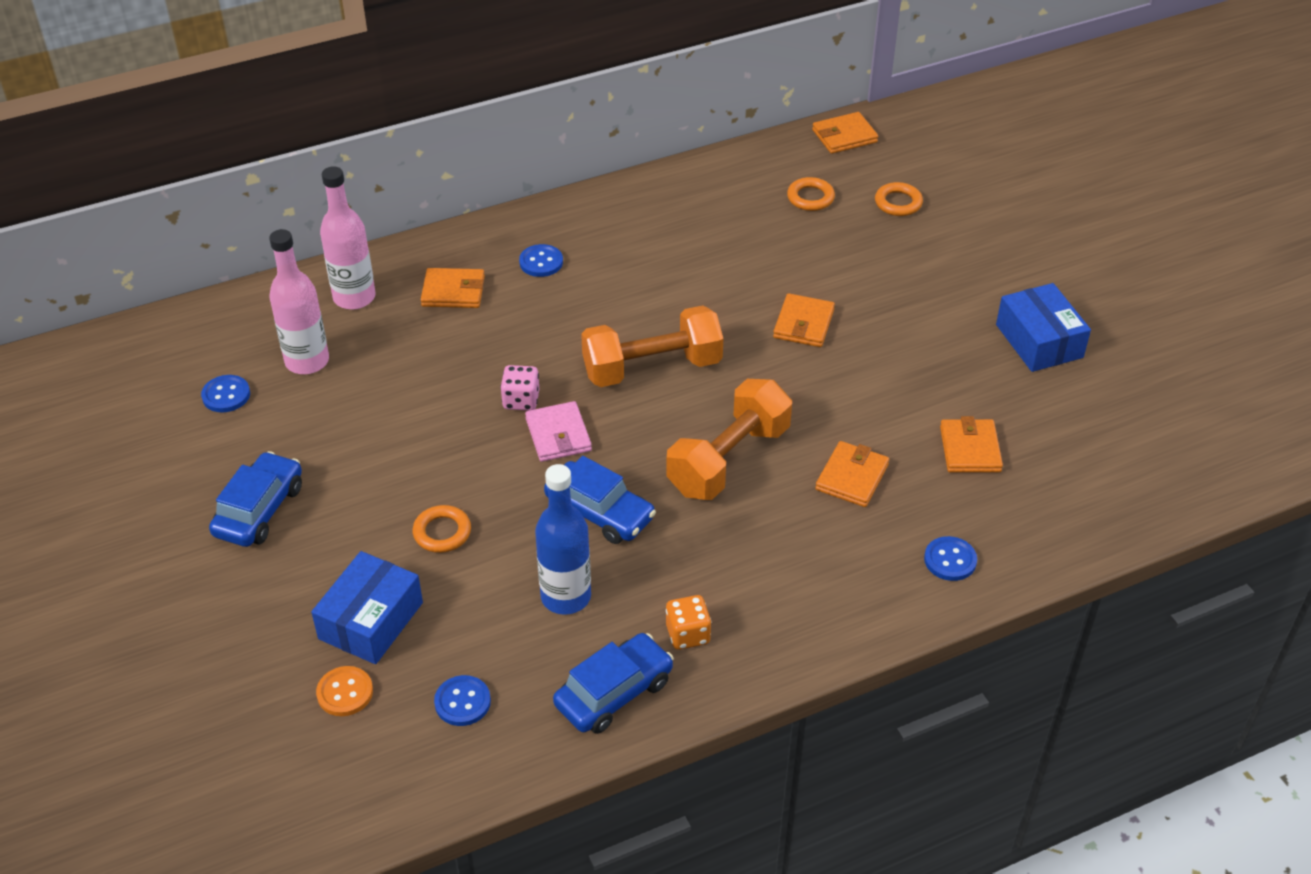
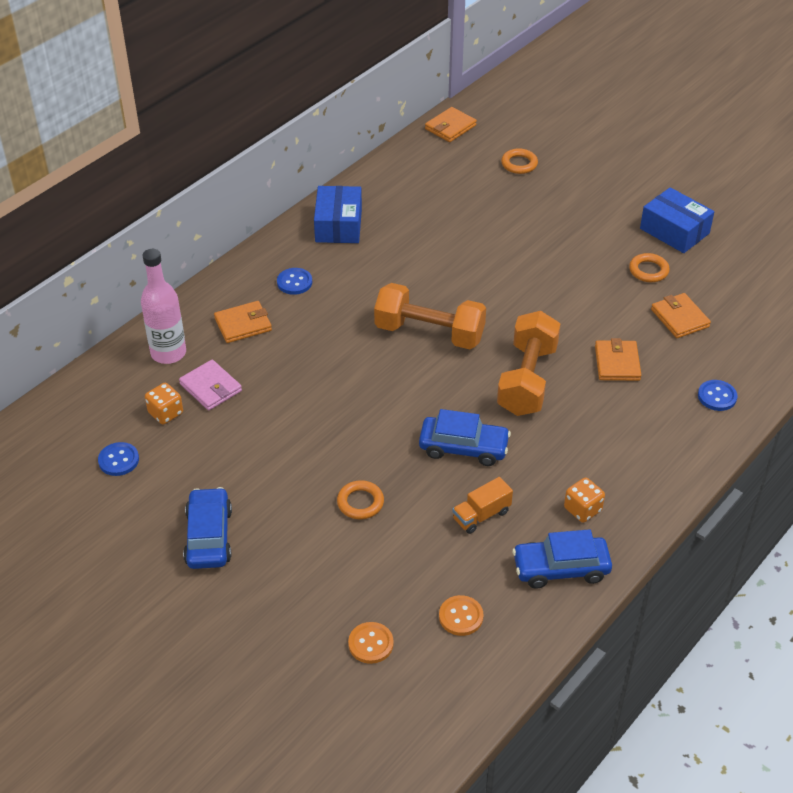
camera: 25 degrees left, 0 degrees up
(307, 361) = (165, 413): pink bottle -> orange dice
(371, 620) = (353, 585): blue box -> blue box (338, 225)
(462, 702) = (461, 616): blue button -> orange button
(521, 400) = (351, 387): pink dice -> none
(558, 435) = (395, 403): pink wallet -> pink wallet (210, 387)
(566, 597) = (481, 515): blue bottle -> orange truck
(614, 692) = (561, 568): blue car -> blue car turned 120 degrees counterclockwise
(652, 368) = (429, 333): orange dumbbell -> orange dumbbell turned 60 degrees clockwise
(803, 324) = (513, 268): orange wallet -> none
(810, 198) = (456, 178): orange ring -> orange ring (648, 271)

